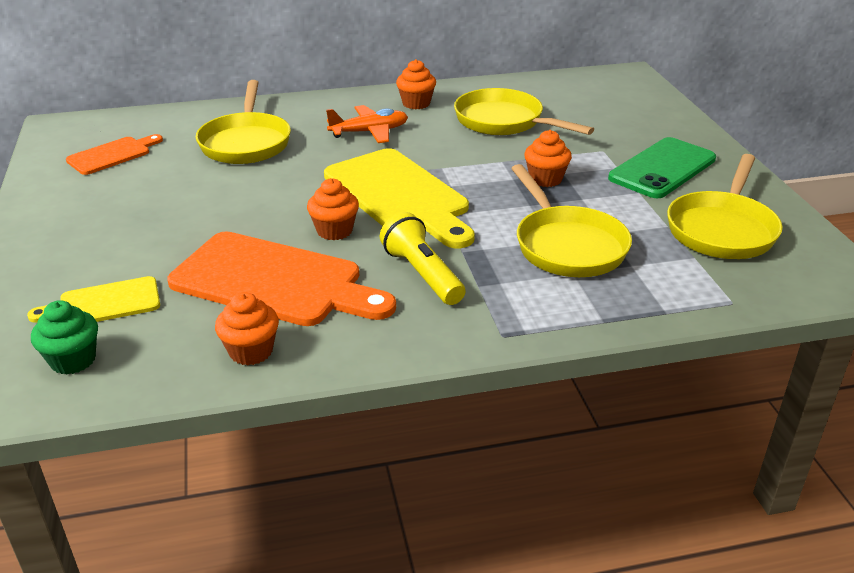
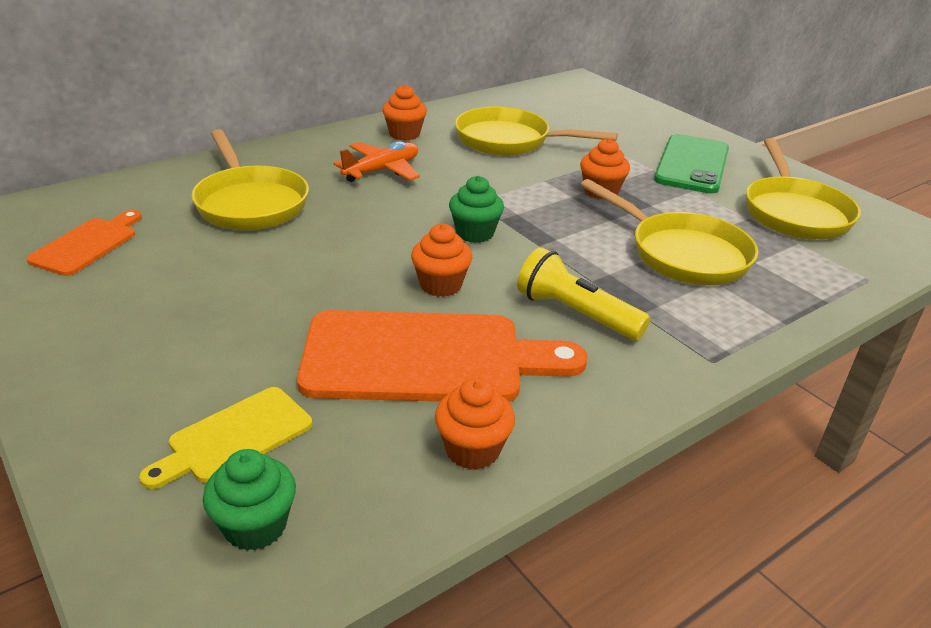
camera: 25 degrees left, 0 degrees up
(399, 195) = (475, 233): yellow cutting board -> green cupcake

